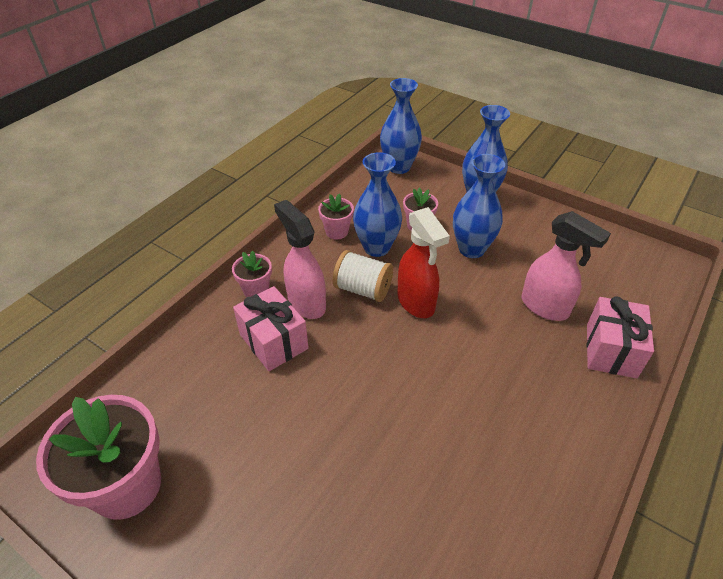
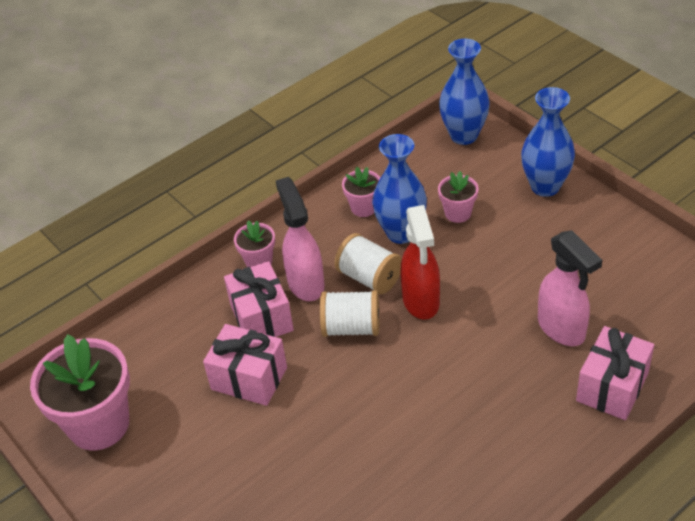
camera: 20 degrees right, 0 degrees up
(278, 404) = (249, 378): none -> pink gift
(362, 336) = (351, 327): none -> white spool
(471, 249) = (508, 250): blue vase -> none

